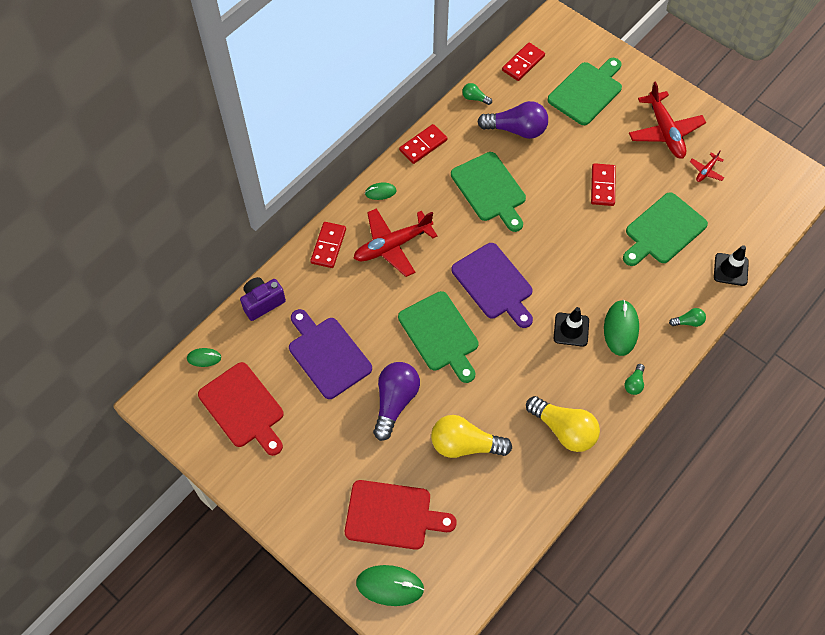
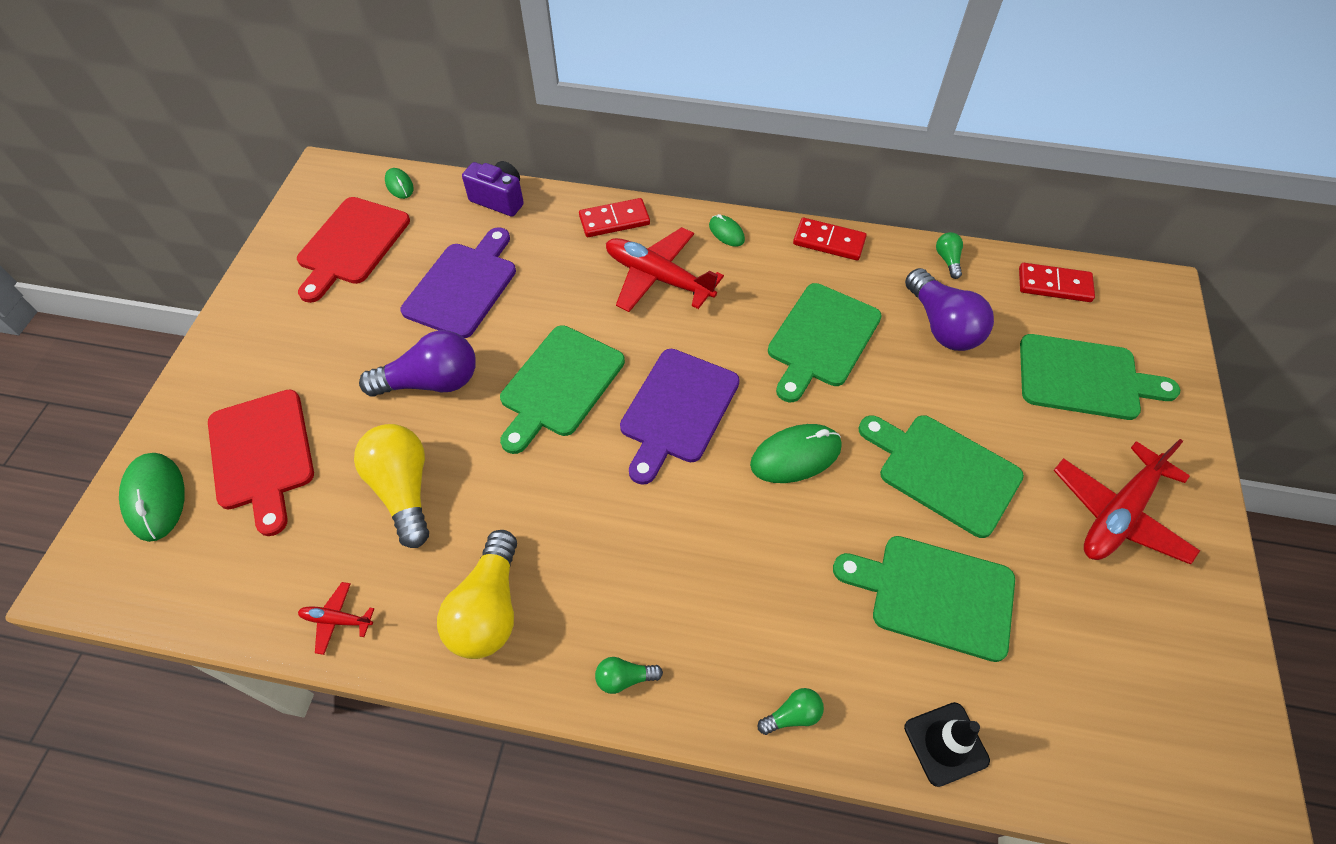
camera: 60 degrees right, 5 degrees down
(571, 329) = (665, 541): black traffic cone -> none
(603, 186) = (943, 471): red domino -> green cutting board
(621, 329) = (711, 612): green mouse -> green mouse (795, 456)
(688, 322) = (792, 715): green light bulb -> green light bulb turned 75 degrees counterclockwise
(706, 171) = (1102, 611): red plane -> red plane (337, 620)

